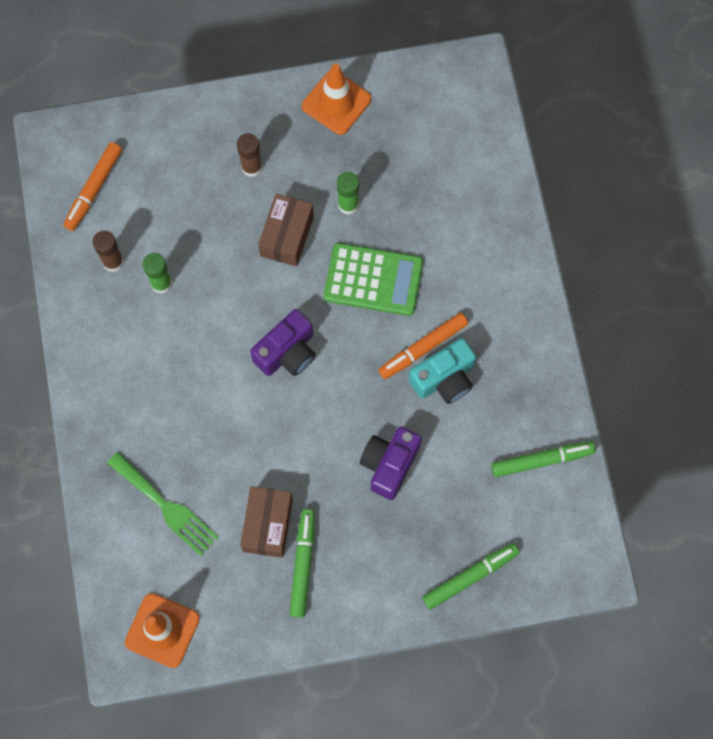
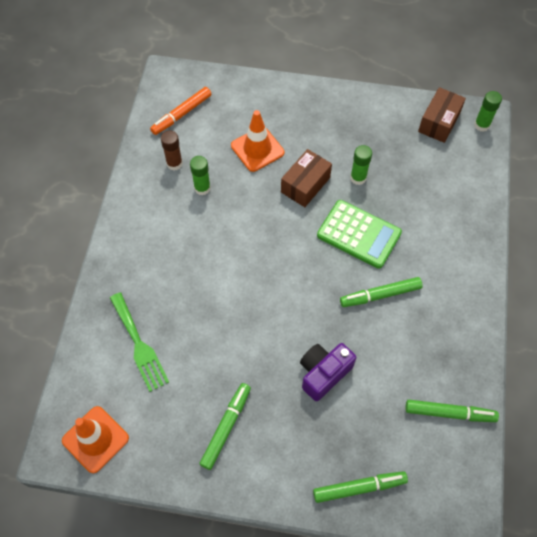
camera: 20 degrees right, 10 degrees down
(251, 167) = (297, 133): brown glue stick -> none
(268, 525) = (210, 386): brown box -> brown box (439, 122)
(287, 352) = (275, 264): purple camera -> none
(336, 102) = (373, 110): orange traffic cone -> orange traffic cone (257, 149)
(423, 348) = (380, 295): orange marker -> green marker
(444, 379) = (389, 323): turquoise camera -> none
(476, 80) = (481, 125): none -> green glue stick

